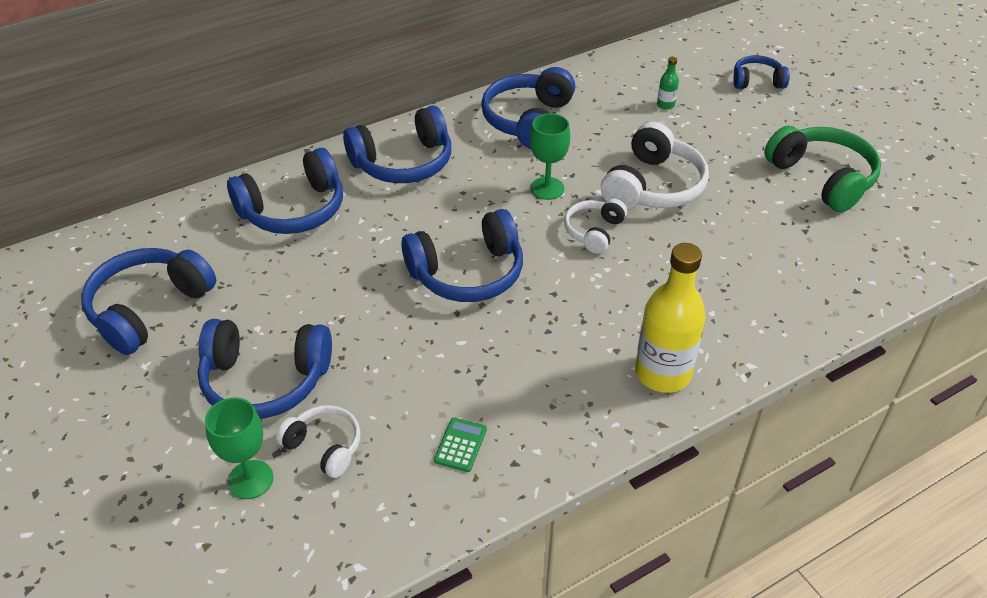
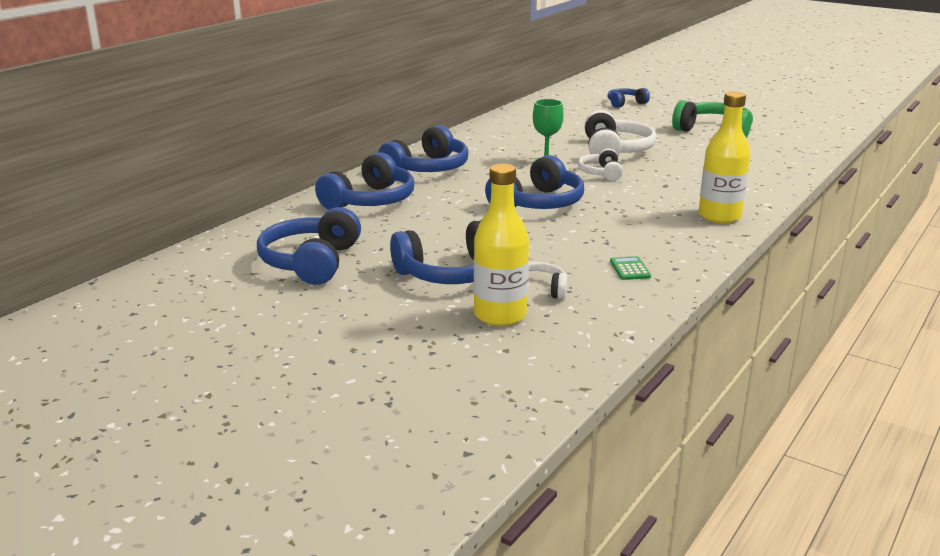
camera: 25 degrees left, 20 degrees down
(250, 479) = (500, 315): green goblet -> yellow bottle
(529, 121) = (495, 139): blue headphones -> none
(665, 105) = (579, 120): green bottle -> none

